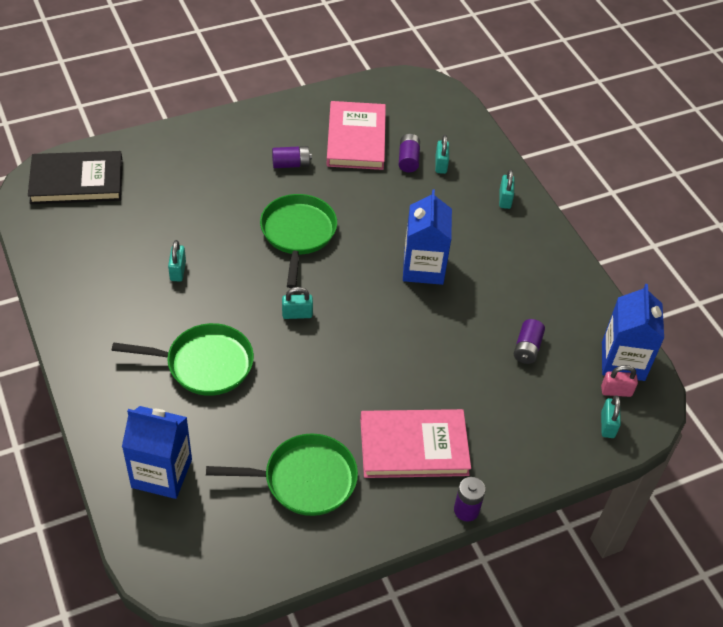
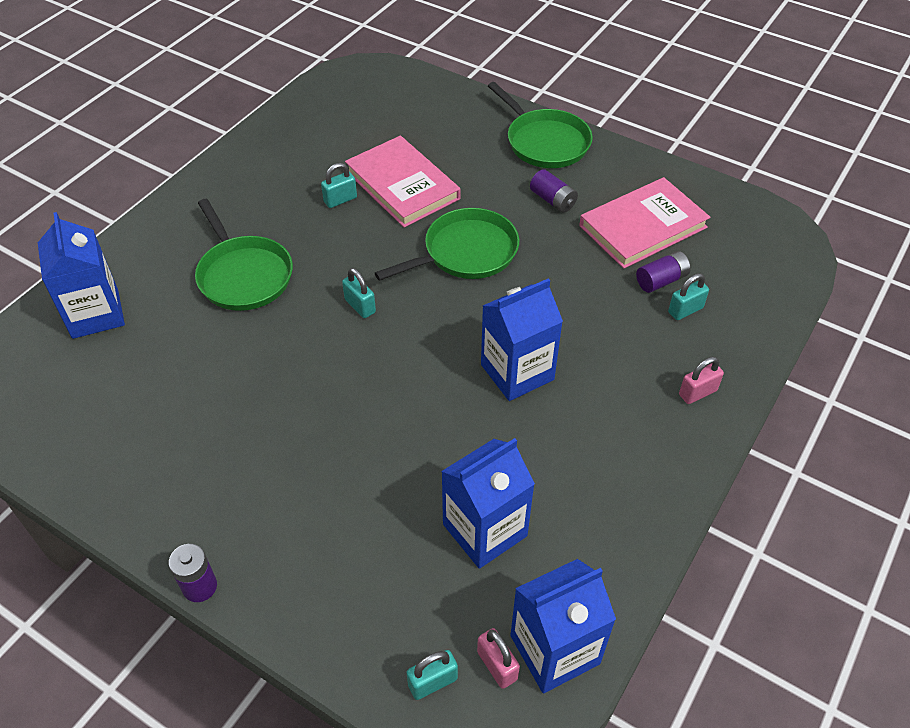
camera: 60 degrees right, 0 degrees up
(77, 181) = (386, 89): black book -> none
(305, 479) = (153, 421): green pan -> green pan (545, 142)
(414, 446) = (257, 491): pink book -> pink book (402, 185)
(505, 199) = (697, 392): turquoise padlock -> pink padlock
(527, 348) = (485, 530): purple battery -> blue carton

